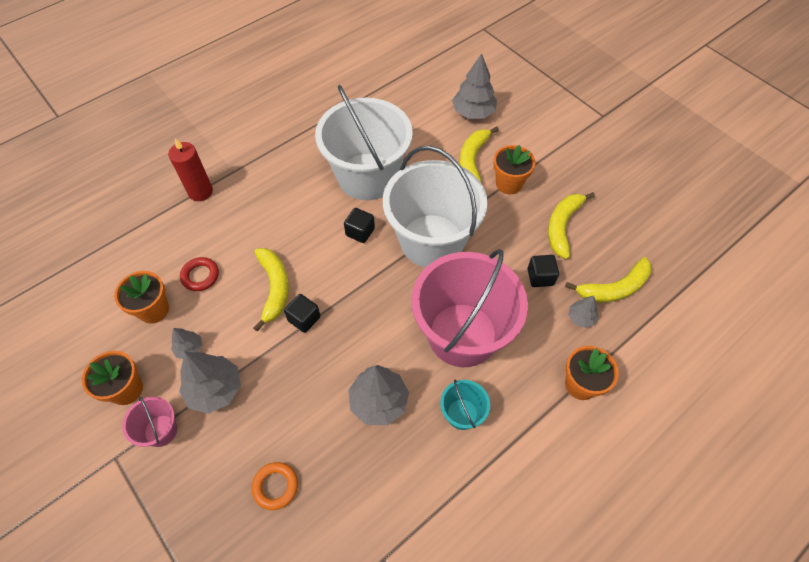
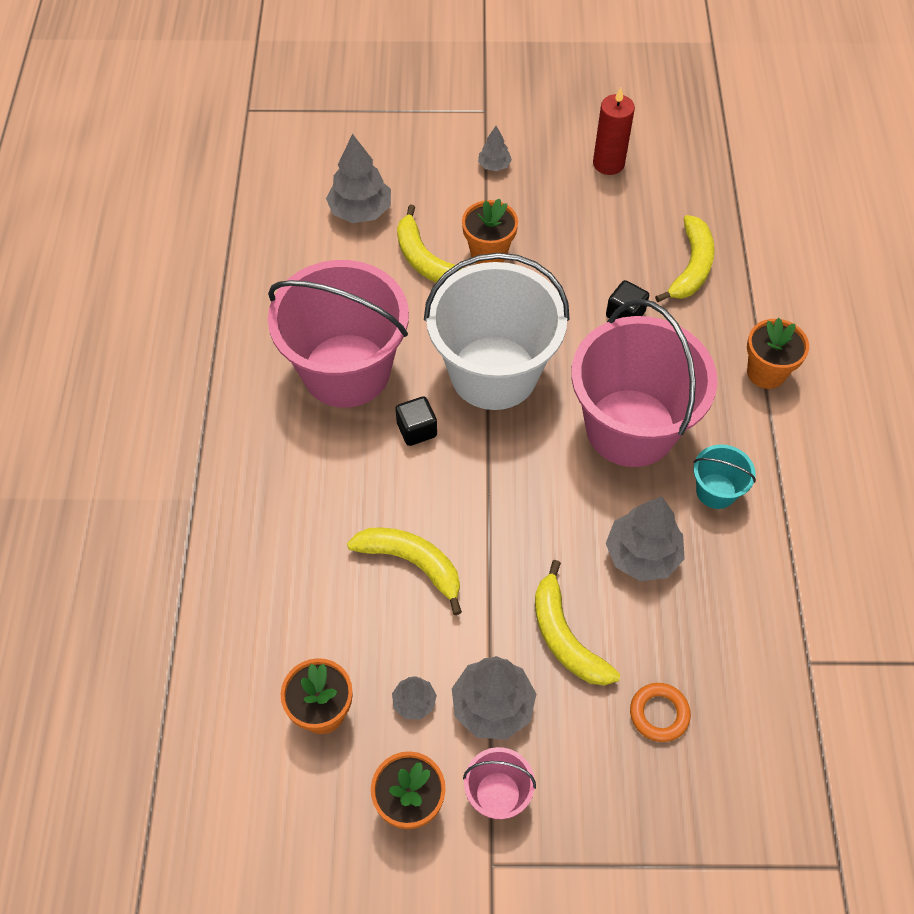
camera: 50 degrees left, 0 degrees up
(200, 192) = (188, 556): red candle -> red candle (608, 163)
(200, 276) = (320, 631): red ring -> none
(304, 319) = (481, 559): black cube -> none
(367, 176) = (346, 370): white bucket -> pink bucket
(562, 226) = (584, 251): yellow banana -> yellow banana (565, 637)
(580, 317) = (698, 317): grey tree -> grey tree (494, 165)

